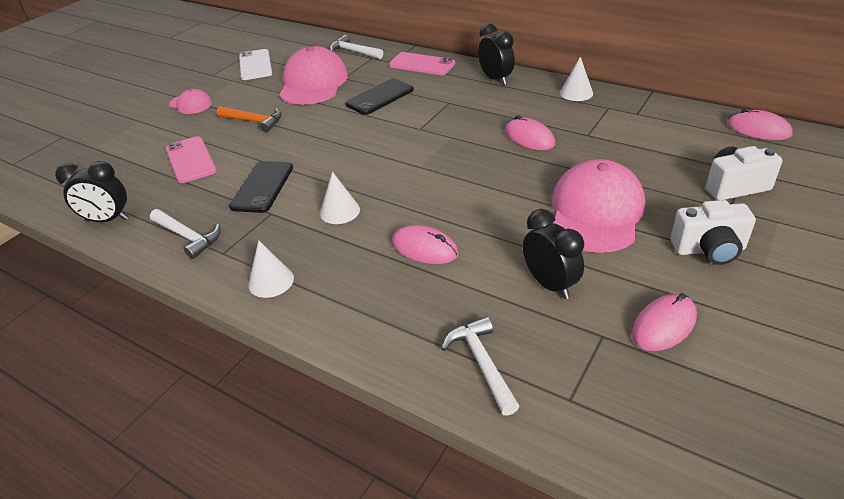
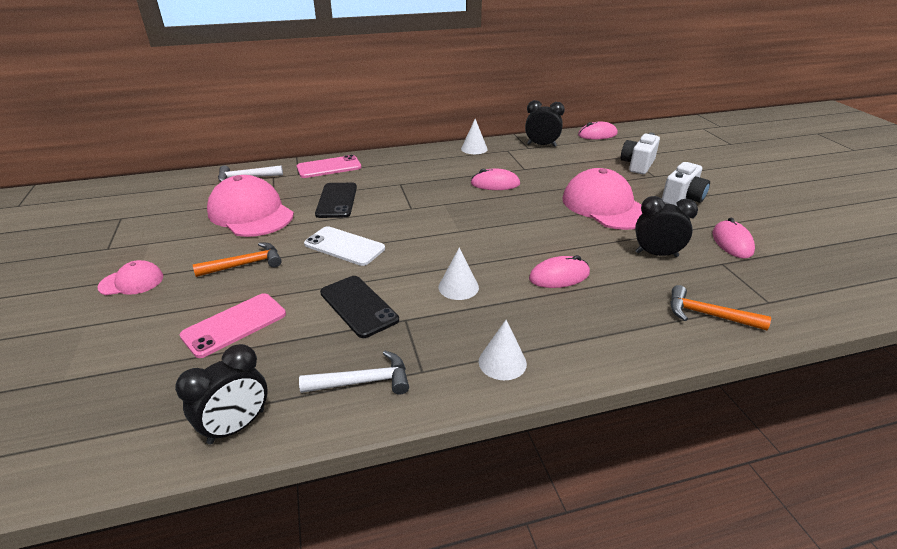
camera: 50 degrees left, 5 degrees down
(190, 160) = (234, 325): pink phone -> pink phone turned 60 degrees counterclockwise
(255, 65) = (151, 222): white phone -> white phone (344, 246)
(482, 363) = (707, 315): white hammer -> orange hammer
(495, 79) = (406, 158): black clock -> black clock (541, 145)

